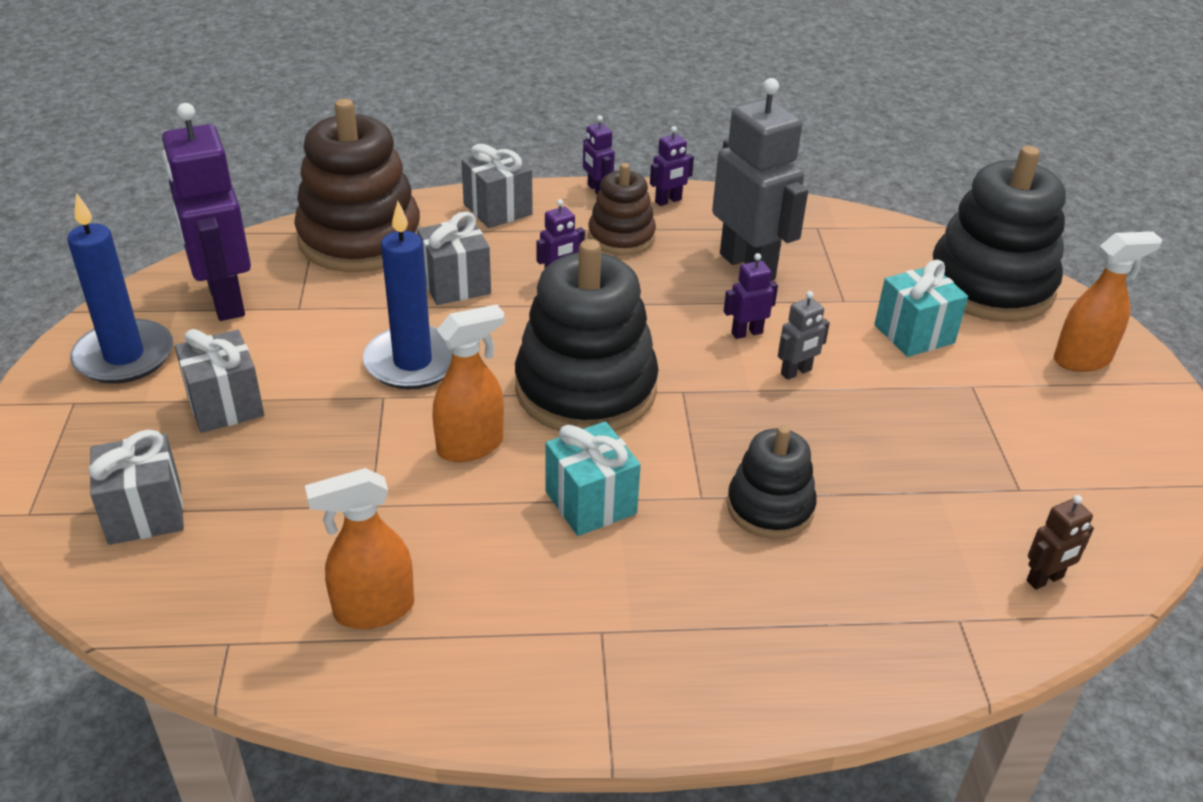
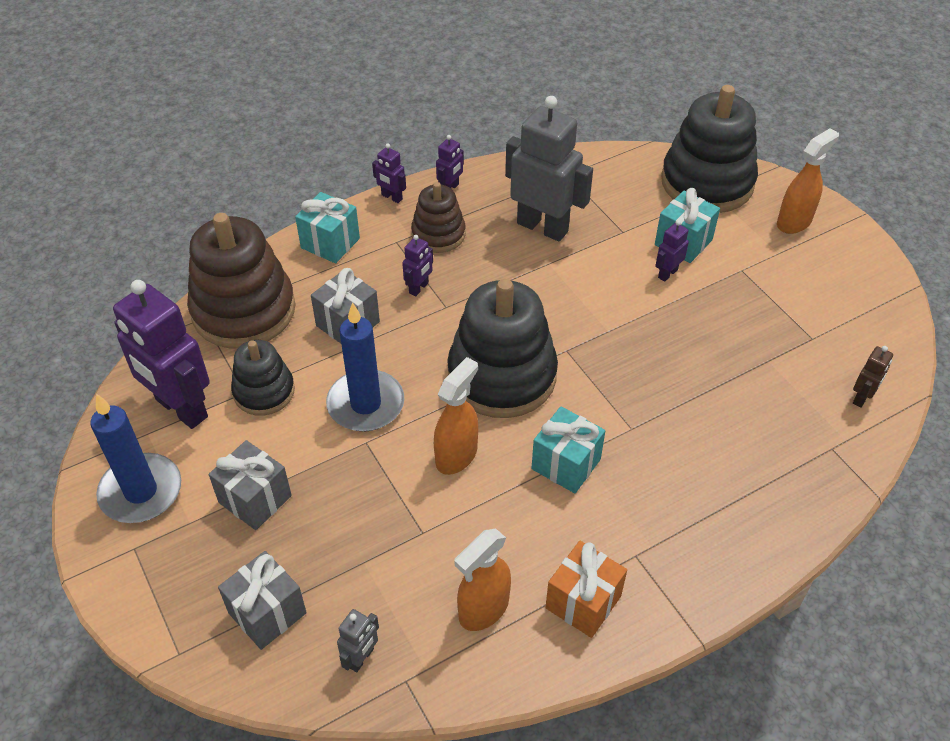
camera: 25 degrees left, 10 degrees up
(496, 653) = (583, 602): none -> orange gift
(498, 209) = (330, 243): grey gift -> turquoise gift
(746, 333) = (577, 284): purple robot -> purple robot (667, 273)
(770, 507) = (678, 417): black stacking toy -> black stacking toy (264, 391)
(796, 372) = (629, 304): grey robot -> grey robot (361, 658)

